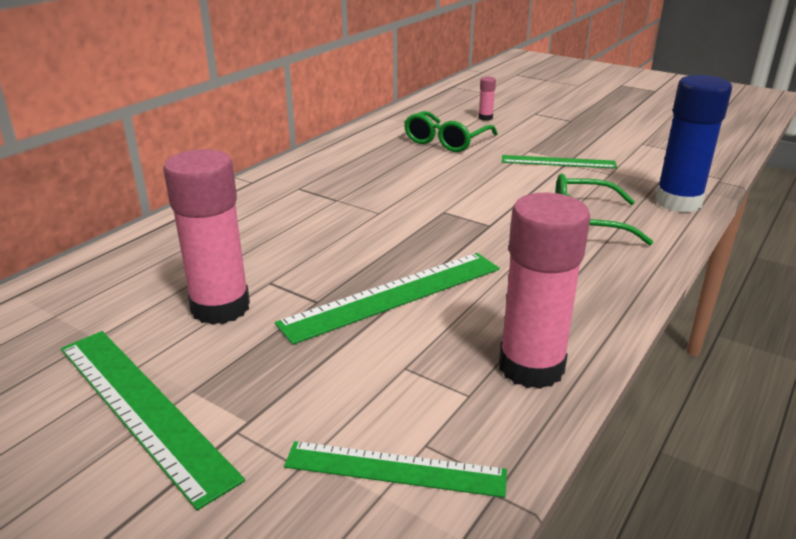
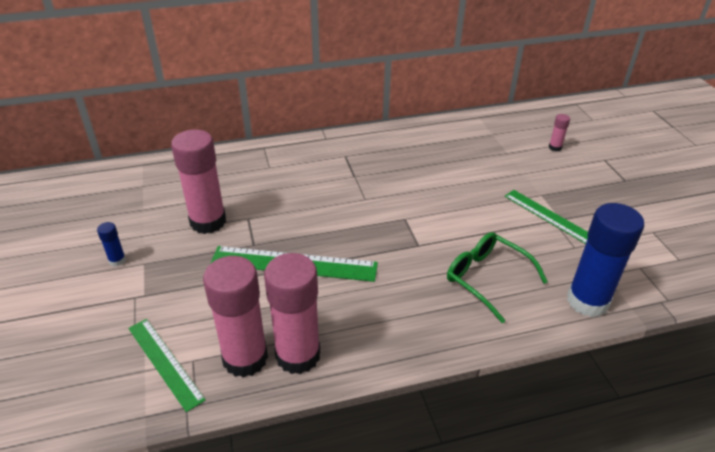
camera: 40 degrees right, 10 degrees up
(143, 408) = (117, 260): green ruler -> blue glue stick
(446, 141) = (491, 158): green glasses -> none
(482, 403) = (245, 358): none -> pink glue stick

